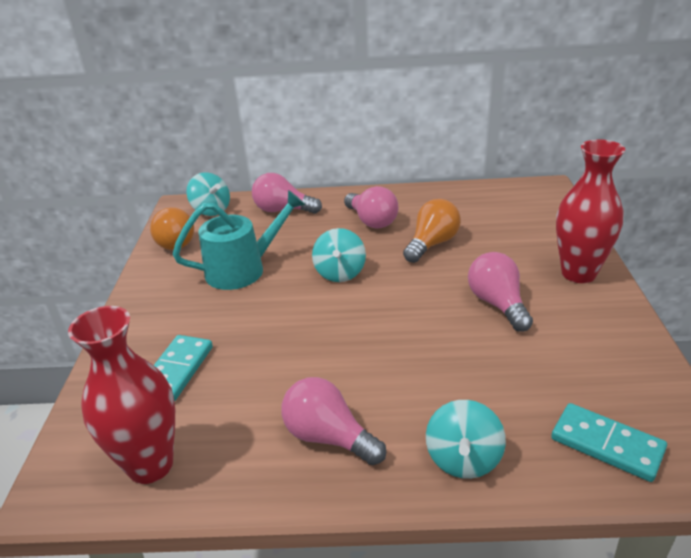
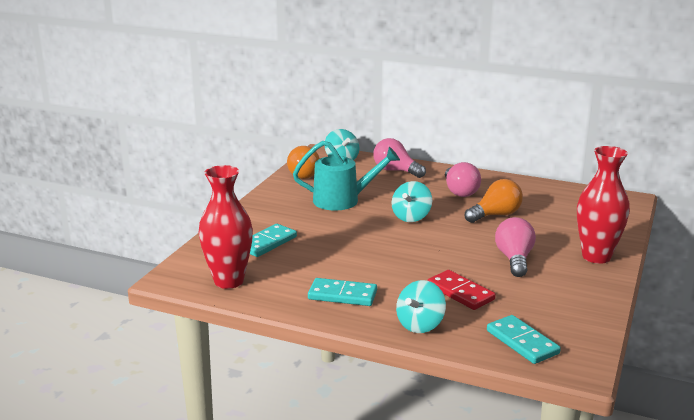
camera: 20 degrees right, 10 degrees down
(328, 437) = (342, 295): pink light bulb -> turquoise domino
(474, 380) = (460, 292): none -> red domino

